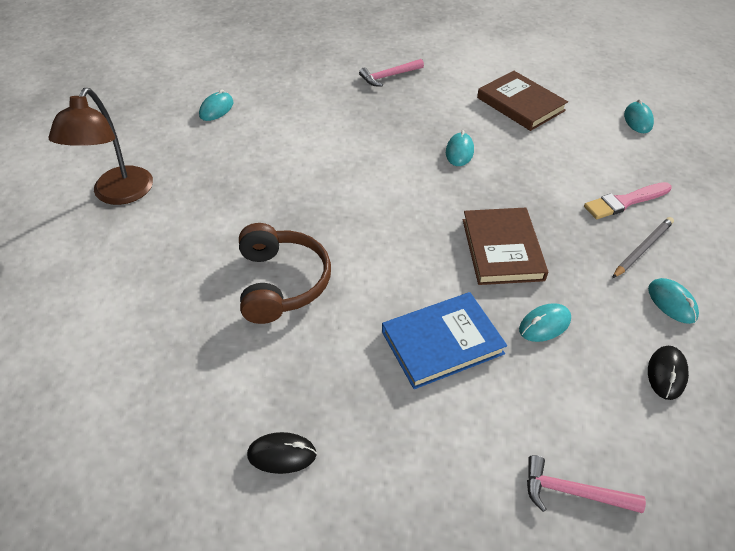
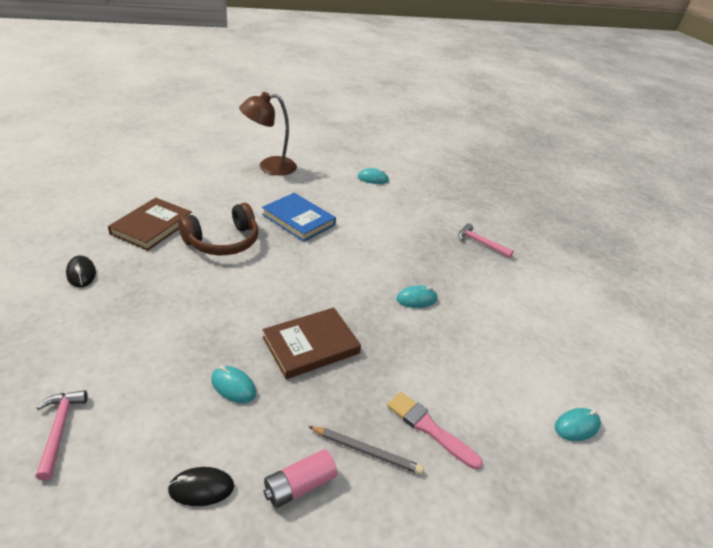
camera: 60 degrees right, 10 degrees down
(442, 342) = (194, 327): blue book -> blue book (298, 219)
(520, 104) = (517, 327): brown book -> brown book (152, 226)
(672, 303) = (299, 485): turquoise mouse -> pink battery

